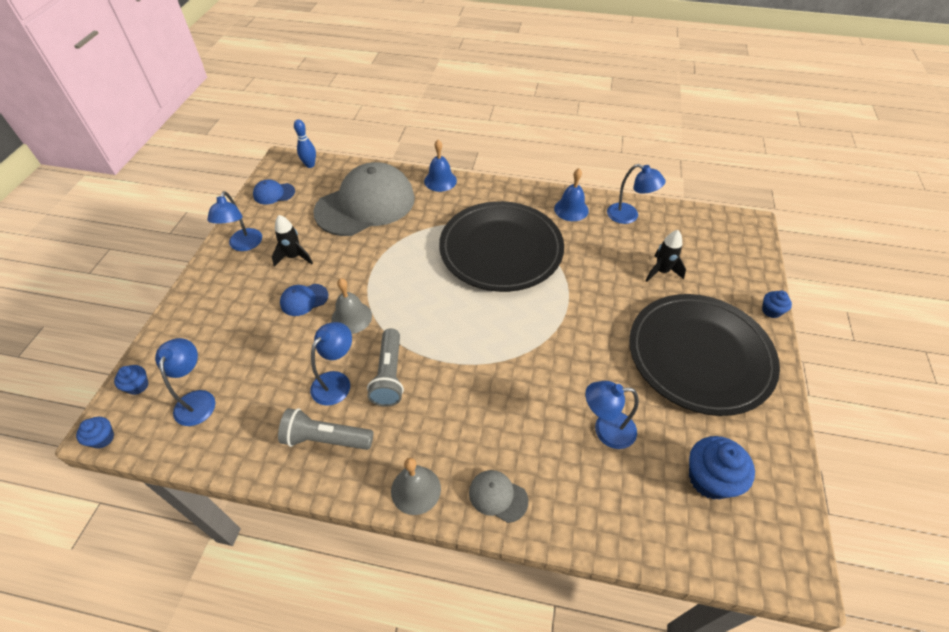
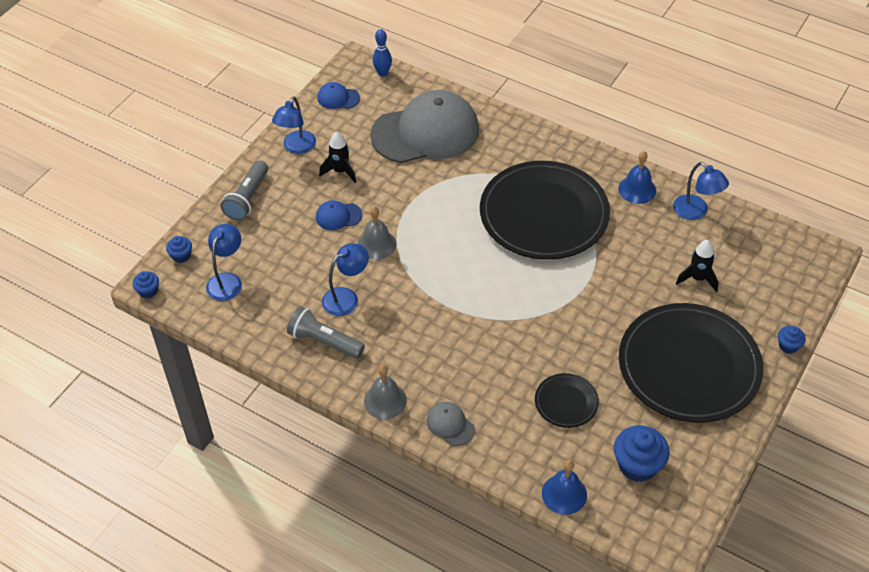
camera: 20 degrees right, 0 degrees up
(389, 375) = (394, 305): grey flashlight -> grey flashlight (248, 199)
(440, 180) = (512, 123): blue bell -> blue bell (564, 494)
(606, 430) = (566, 402): blue lamp -> black plate

